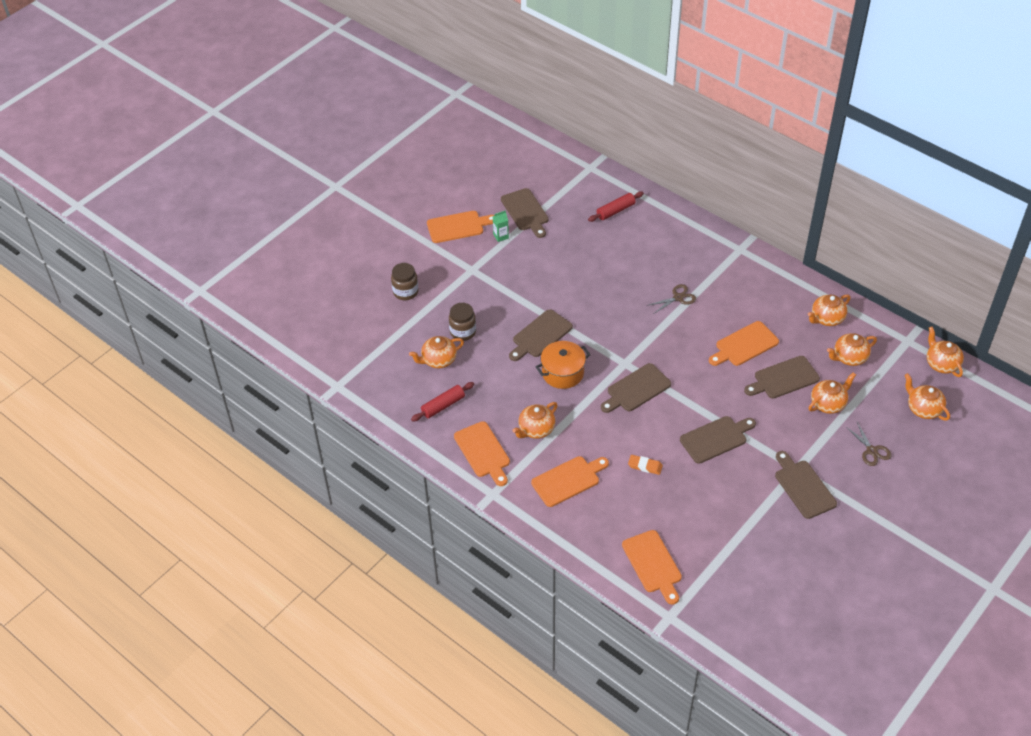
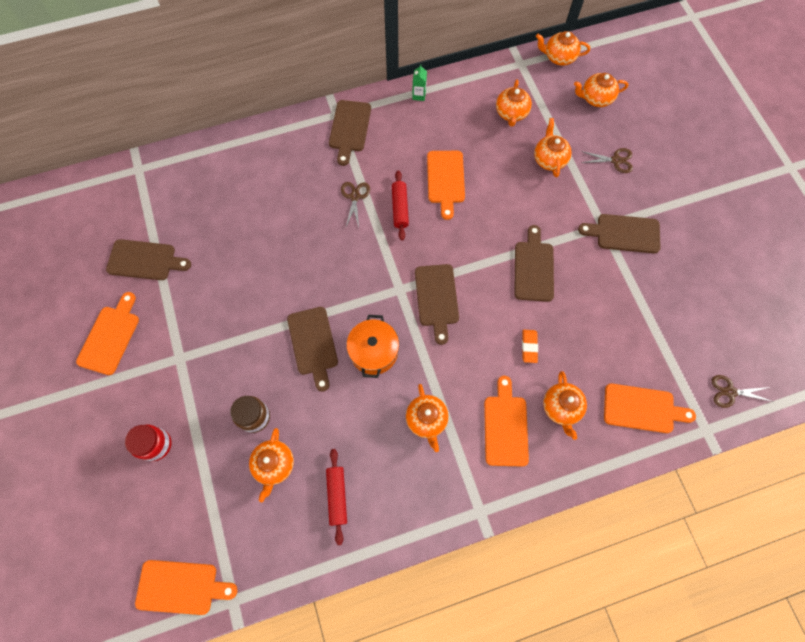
camera: 60 degrees left, 20 degrees up
(405, 292) = (156, 445): brown jar -> red jar
(483, 452) = (422, 489): orange cutting board -> orange cutting board (181, 587)
(501, 236) = (158, 303): green carton -> green carton (419, 95)
(615, 211) = (210, 182): red rolling pin -> red rolling pin (400, 208)
(645, 466) = (529, 346): orange eraser -> orange eraser turned 45 degrees counterclockwise
(718, 622) = (730, 392): none -> brown scissors
(783, 378) = (501, 174): brown cutting board -> brown cutting board (349, 128)
(827, 319) = (459, 102): orange teapot -> orange teapot (561, 408)

